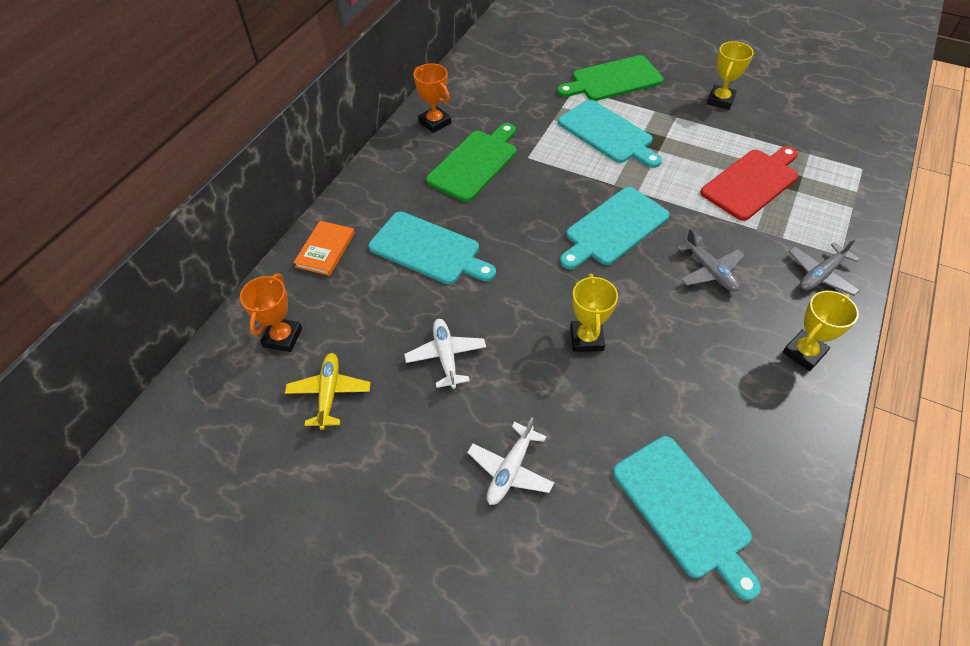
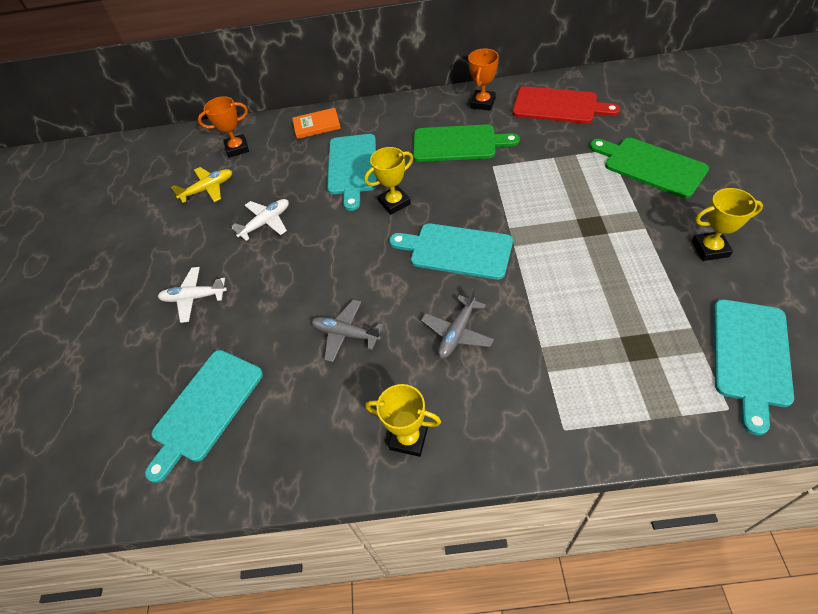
camera: 65 degrees right, 0 degrees up
(586, 339) = (328, 286): yellow trophy -> yellow trophy (394, 203)
(607, 133) = (570, 195): turquoise cutting board -> turquoise cutting board (750, 356)
(752, 182) = (605, 320): red cutting board -> red cutting board (558, 106)
(821, 274) = (521, 421): grey plane -> grey plane (346, 334)

